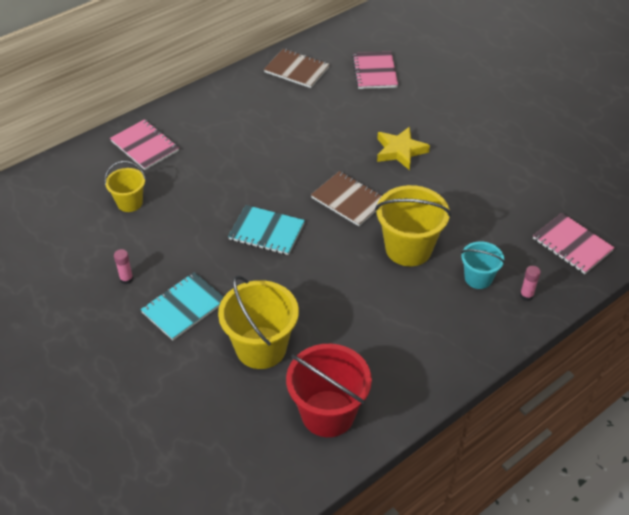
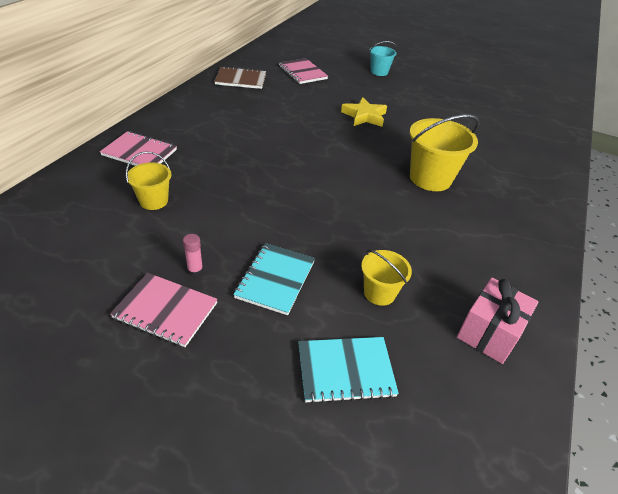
camera: 30 degrees left, 5 degrees down
(261, 348) = (379, 293): yellow bucket -> yellow bucket, size x0.58
(266, 231) = (305, 194): turquoise notebook -> turquoise notebook (345, 370)
(328, 413) = (489, 333): red bucket -> pink gift
(348, 200) = (354, 155): brown notebook -> none
(478, 278) = (498, 186): turquoise bucket -> turquoise bucket (379, 72)
(526, 295) = (541, 188): pink glue stick -> none
(572, 245) = (534, 149): pink notebook -> pink notebook (165, 310)

